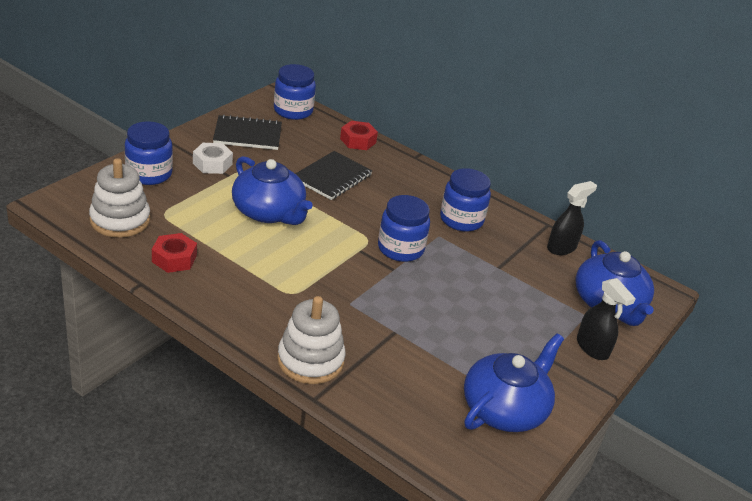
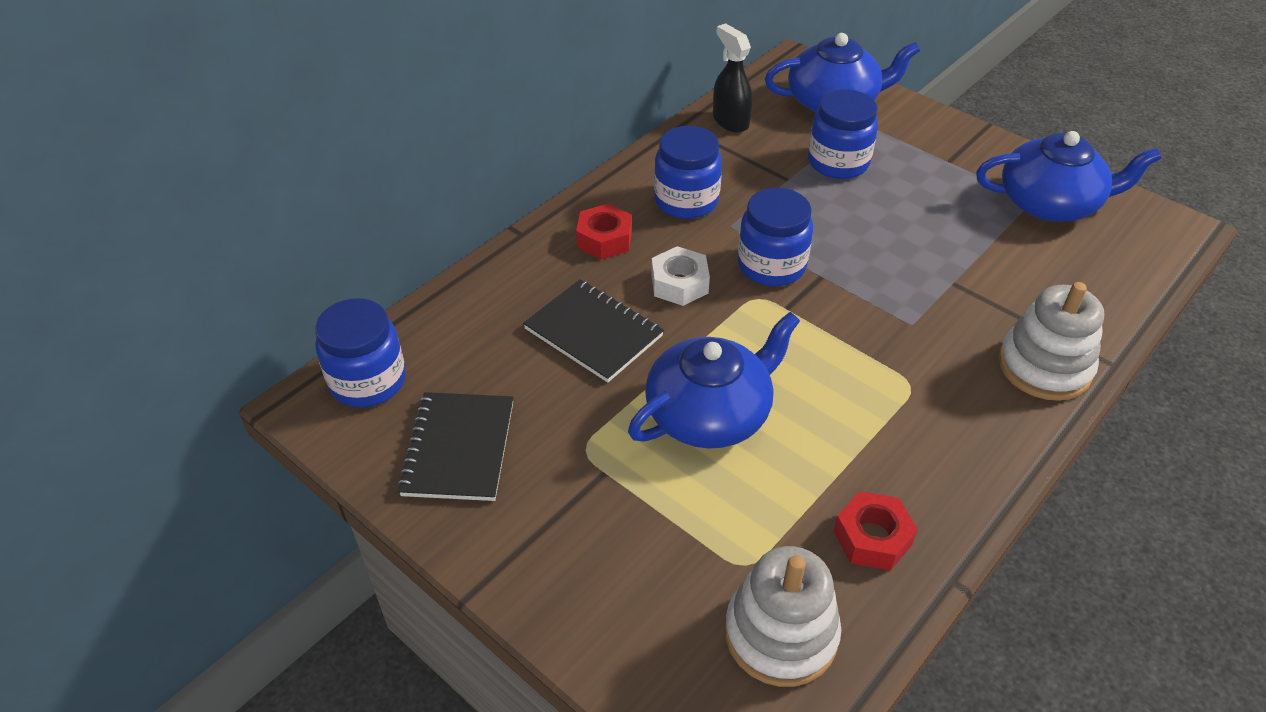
camera: 80 degrees left, 10 degrees up
(149, 174) = (615, 602): blue jar -> blue jar (838, 162)
(212, 164) = (567, 499): white nut -> white nut (679, 284)
(358, 140) = (474, 297): red nut -> red nut (604, 239)
(505, 409) = (1050, 203): blue teapot -> blue teapot turned 135 degrees clockwise
(592, 348) = (918, 126): black spray bottle -> none

